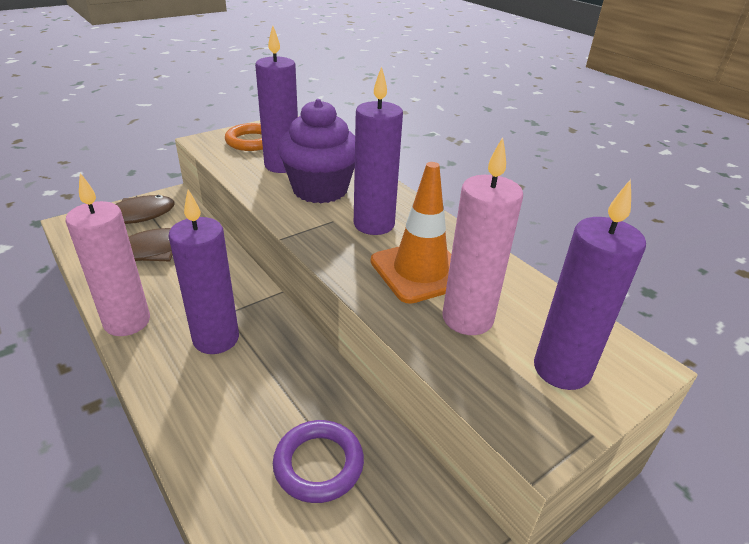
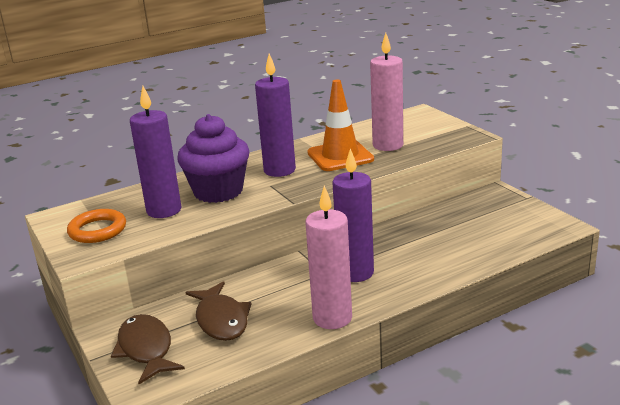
camera: 80 degrees left, 10 degrees down
(318, 464) = (462, 228): purple ring -> none
(561, 369) = (426, 127): purple candle -> none

